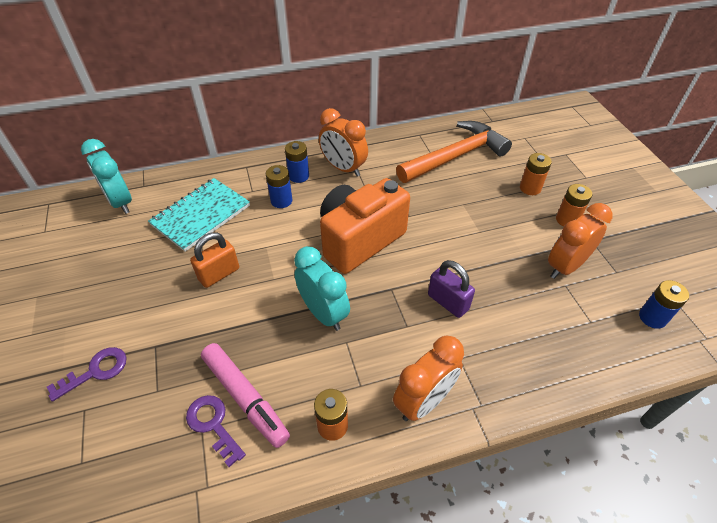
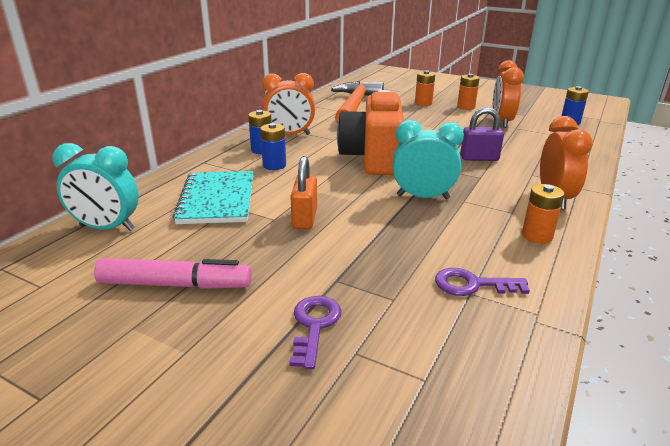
camera: 45 degrees left, 20 degrees down
(245, 397) = (462, 259): pink marker -> pink marker (175, 284)

